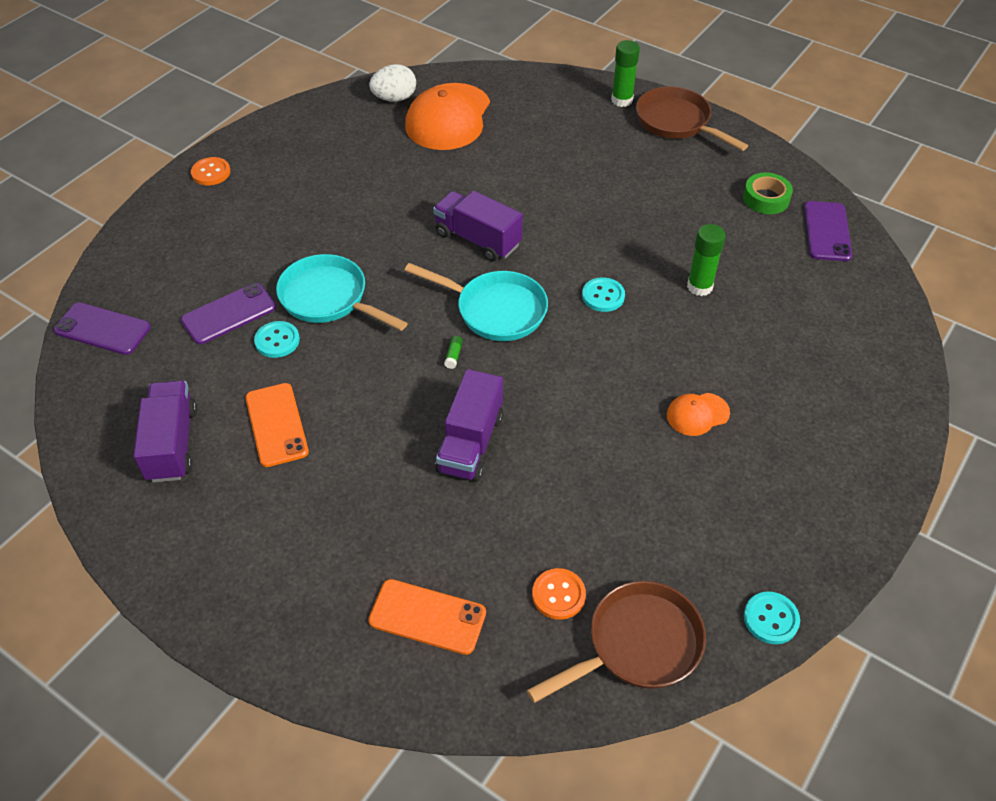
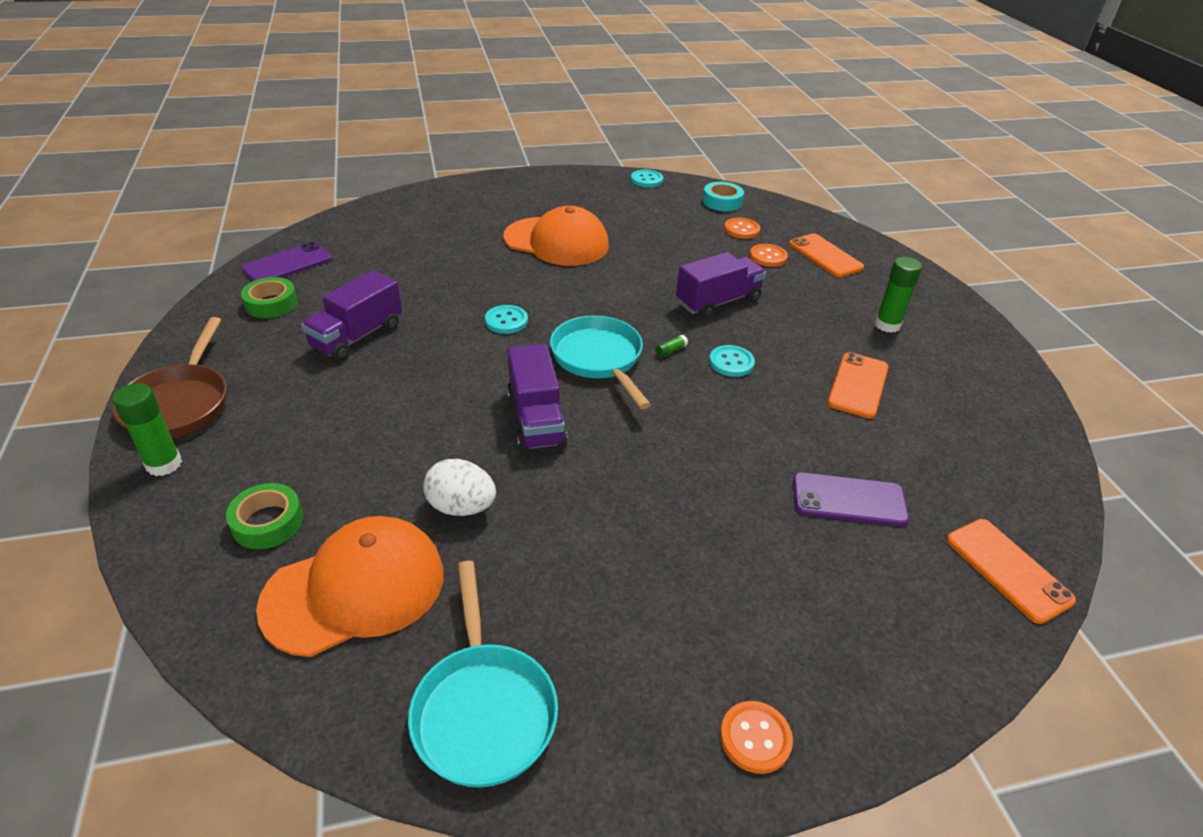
camera: 140 degrees left, 10 degrees down
(102, 329) = (1008, 569): purple phone -> orange phone
(172, 444) = (960, 419): purple truck -> purple truck (357, 336)
(277, 341) = (814, 446): turquoise button -> turquoise button (731, 362)
(328, 298) = (734, 454): turquoise pan -> turquoise pan (483, 710)
(394, 98) = (367, 685): white egg -> white egg (461, 507)
(486, 560) = (768, 257): none -> orange button
(529, 112) = (267, 522): none -> green tape
(637, 645) = (722, 202): brown pan -> turquoise tape
(697, 414) = (556, 242): orange cap -> orange cap, size x2.11
(699, 287) = (433, 288): green glue stick -> green glue stick (887, 325)

